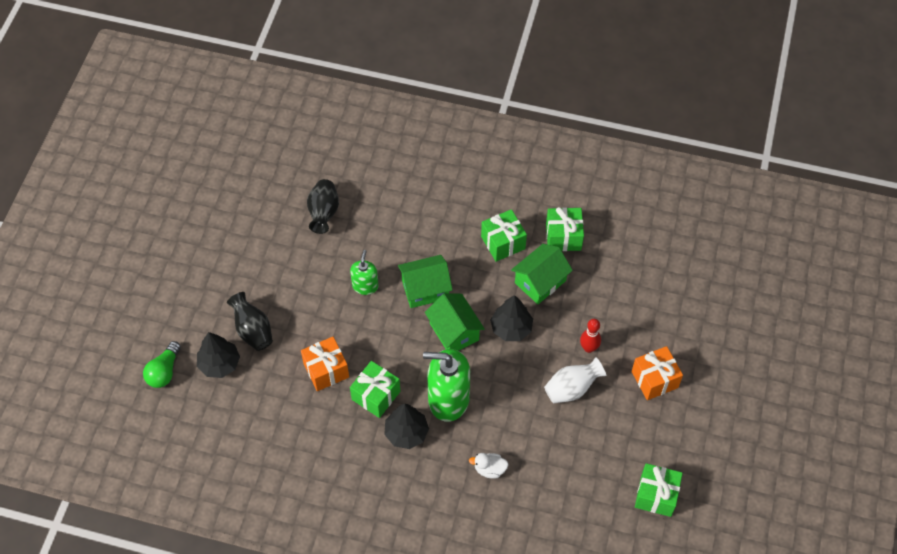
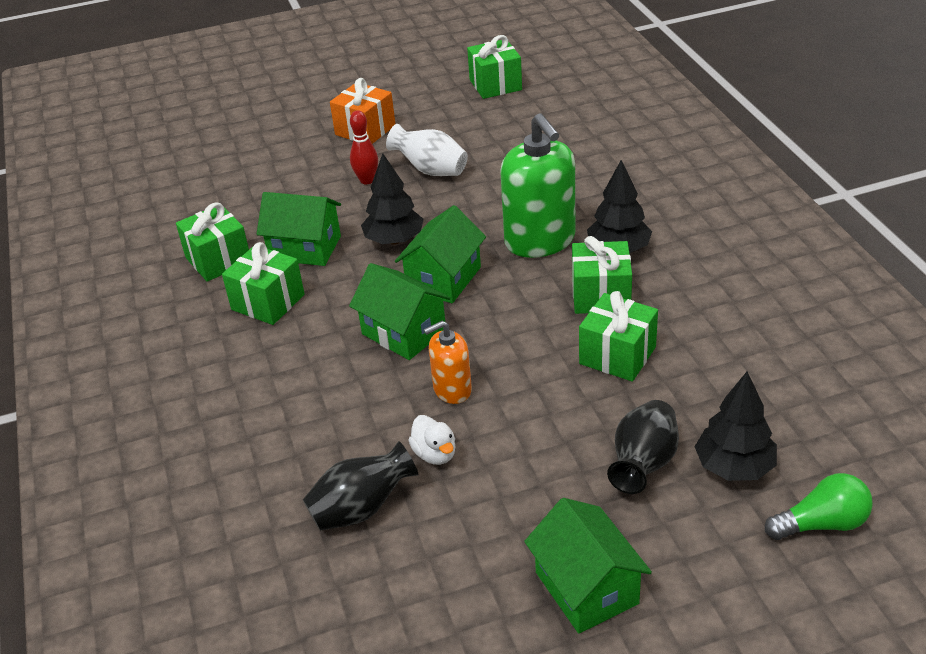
camera: 120 degrees left, 20 degrees down
(214, 266) = (586, 588): none -> green house
(326, 370) = (617, 355): orange gift -> green gift
(365, 286) = (452, 390): green soap dispenser -> orange soap dispenser
(489, 469) = (588, 178): white duck -> white duck (435, 454)

